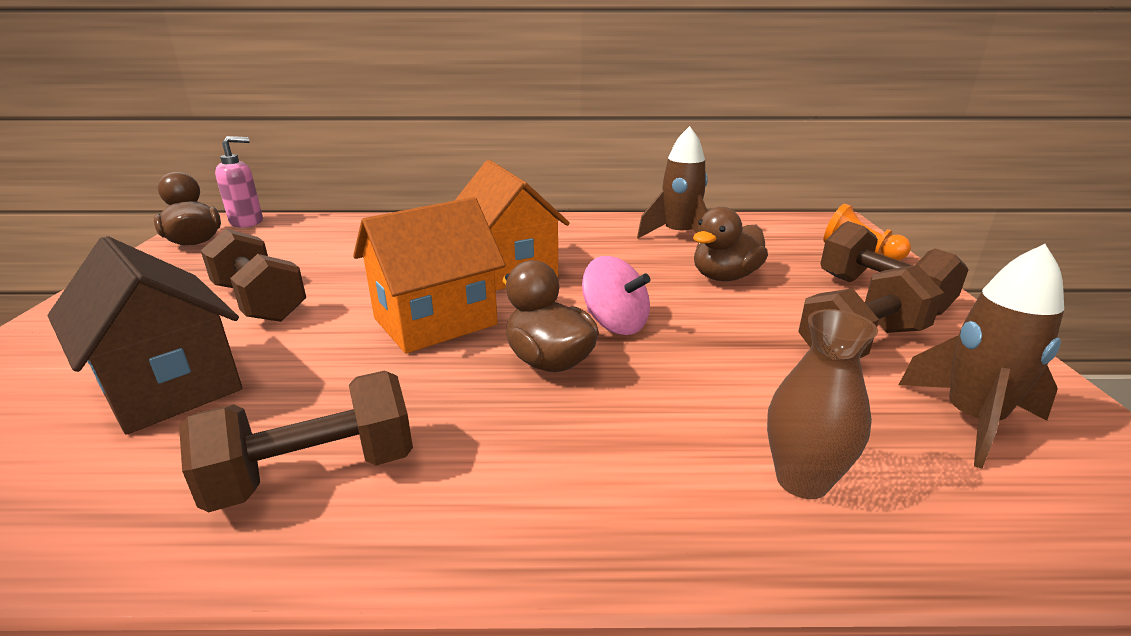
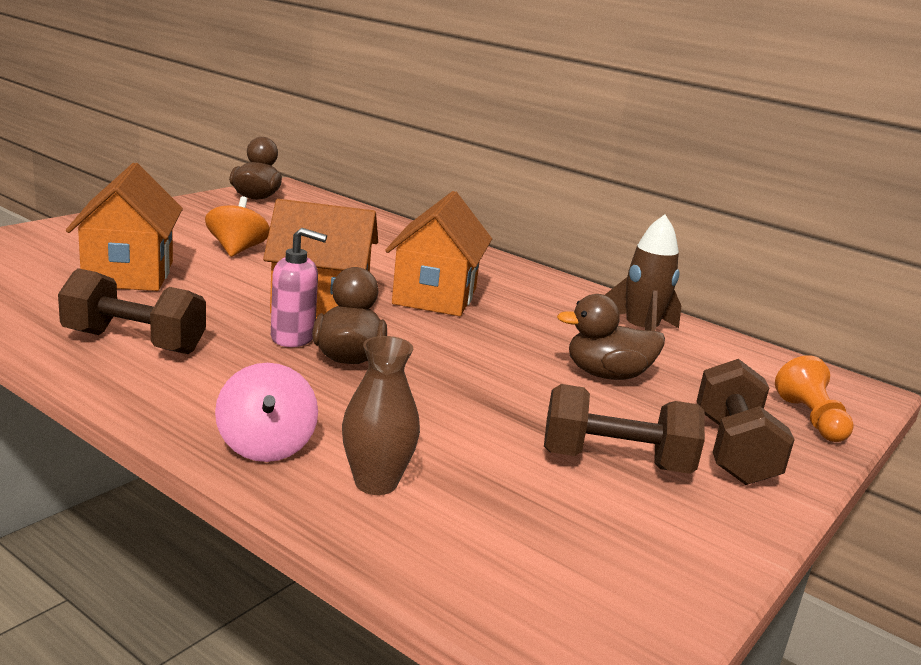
camera: 35 degrees right, 5 degrees down
(170, 386) = (129, 274): brown house -> orange house
(247, 222) = (309, 195): pink soap dispenser -> pink soap dispenser (293, 338)
(260, 302) = (237, 250): brown dumbbell -> orange spinning top
(615, 324) = (439, 360): pink spinning top -> pink spinning top (266, 445)
(971, 420) = (581, 534): brown rocket -> none

